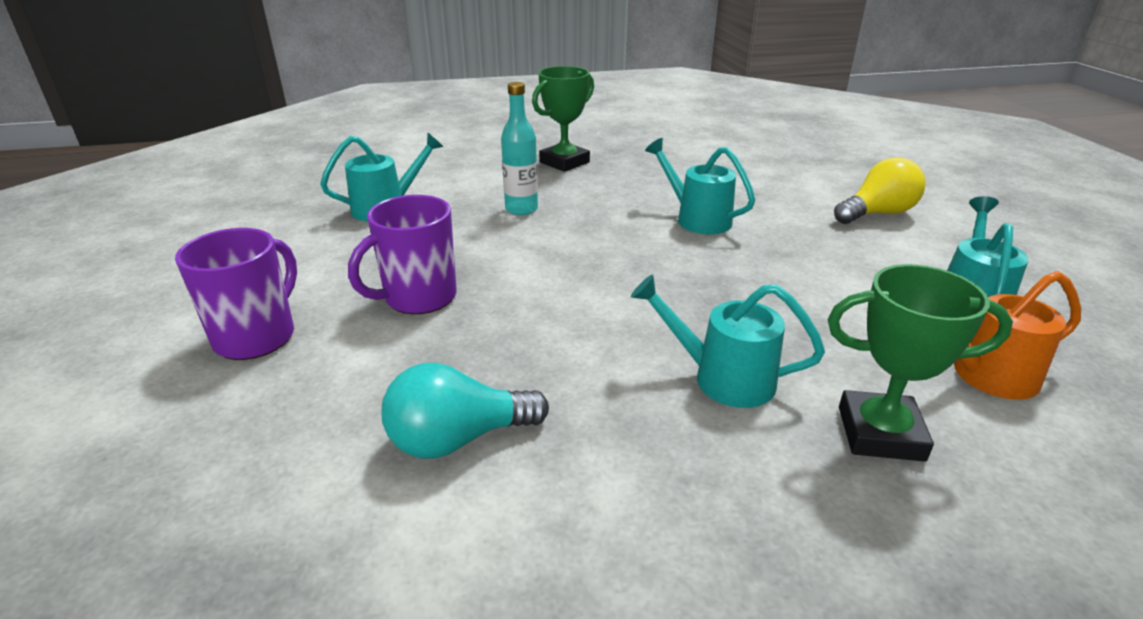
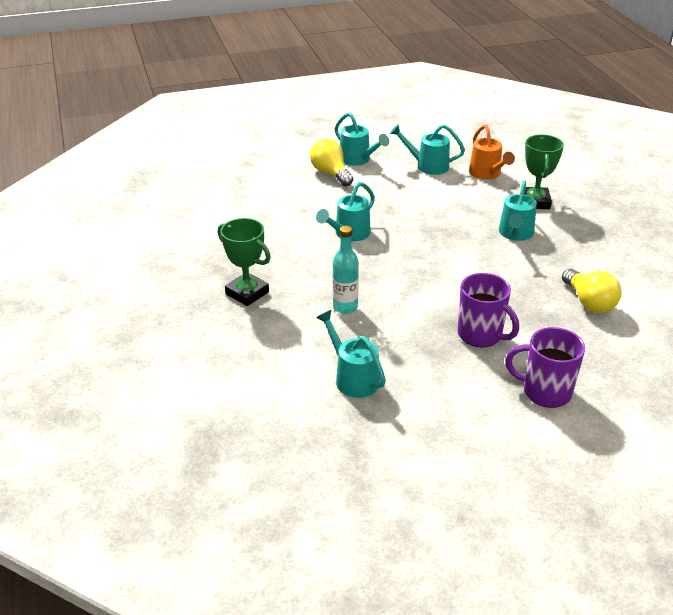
camera: 95 degrees left, 5 degrees up
(458, 439) = (589, 302): turquoise light bulb -> yellow light bulb
(941, 236) = (358, 160): none -> turquoise watering can

